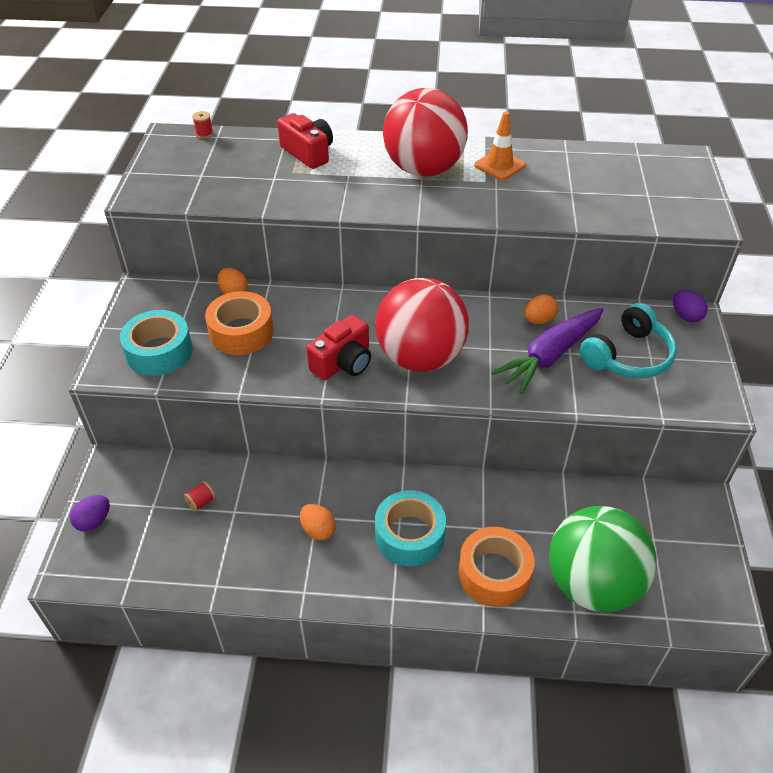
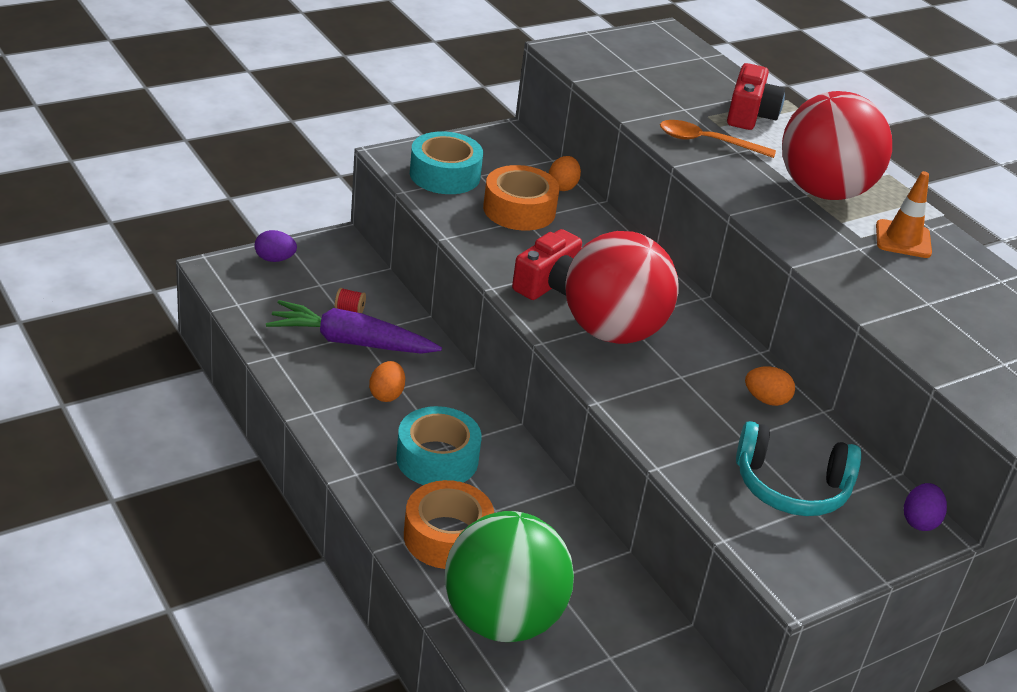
camera: 50 degrees right, 10 degrees down
(204, 134) = (696, 49): red spool -> none
(324, 189) = (707, 142): none -> orange spoon
(343, 362) = (550, 284): red camera -> red camera turned 60 degrees counterclockwise
(550, 356) = (720, 424): purple carrot -> purple carrot (350, 342)

